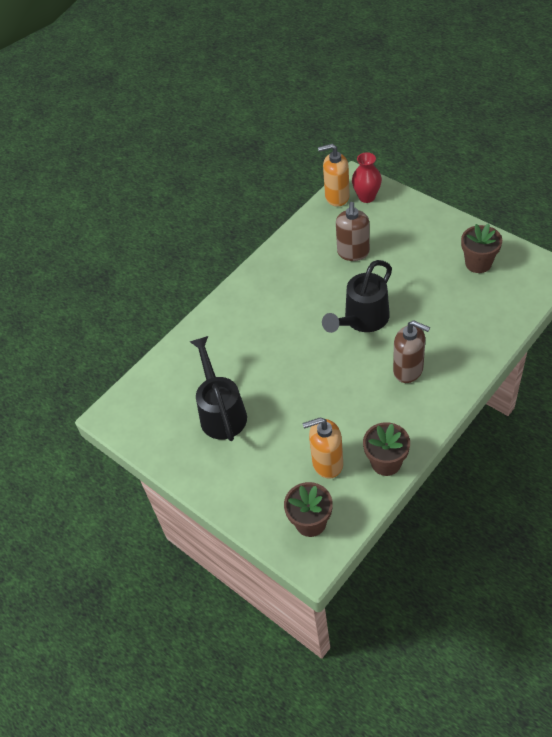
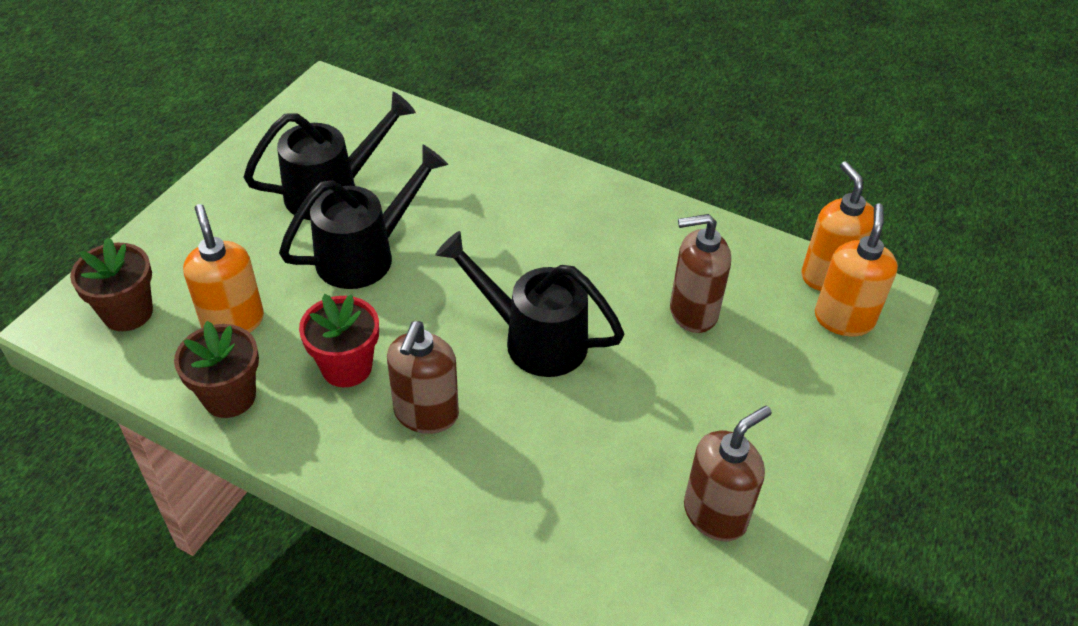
camera: 70 degrees right, 5 degrees down
(283, 395) = (365, 255): none -> black watering can
(366, 197) = (843, 319): red vase -> orange soap dispenser
(371, 405) = (346, 367): none -> red flower pot
(478, 263) = (715, 514): brown flower pot -> brown soap dispenser

